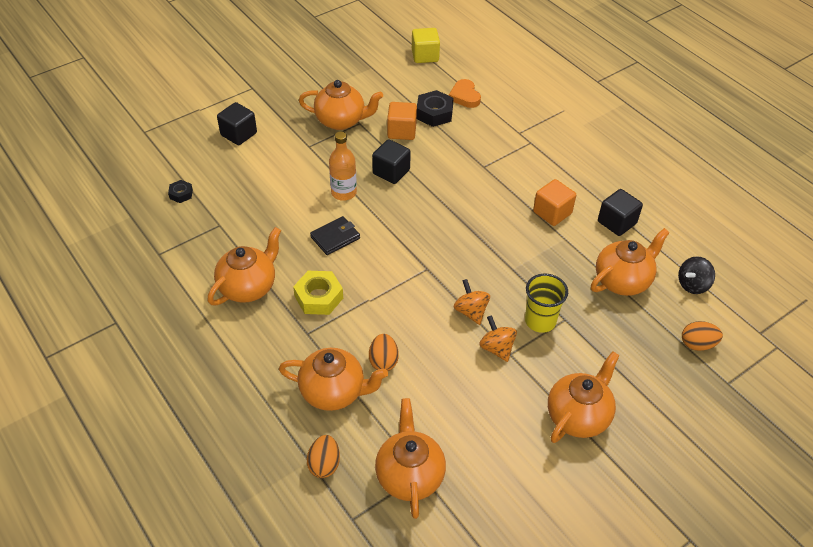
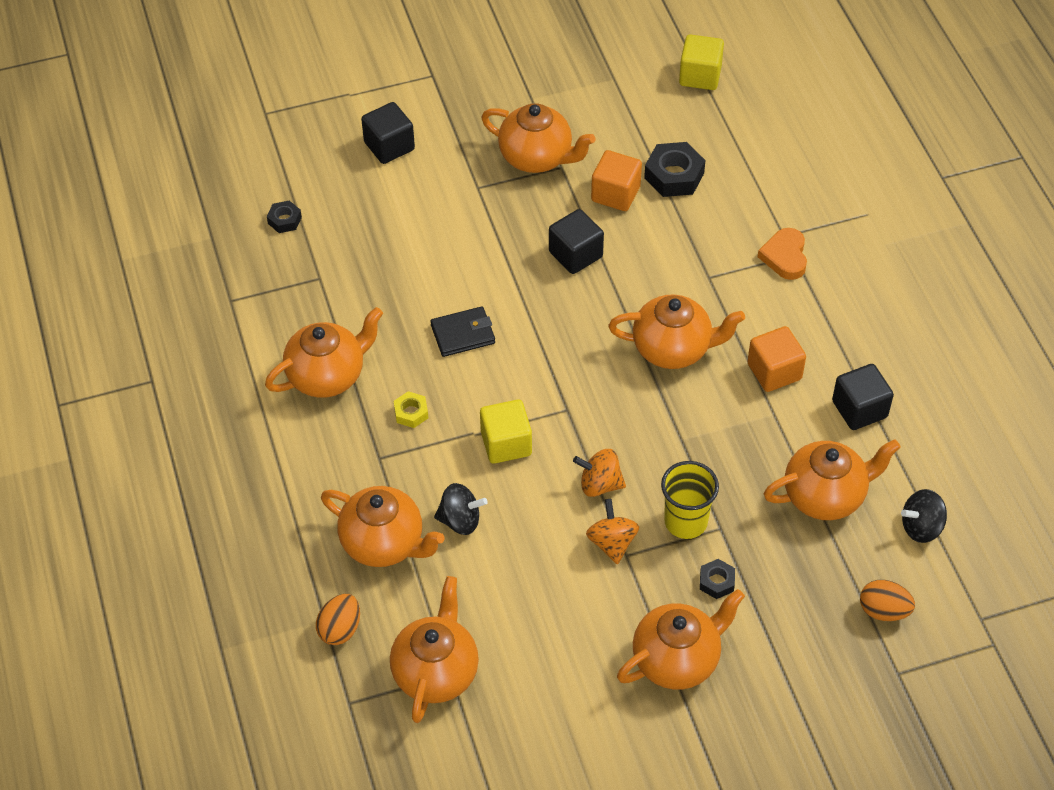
camera: 20 degrees right, 5 degrees up
(319, 297) = (411, 413): yellow nut -> yellow nut, size x0.56
(343, 193) = (499, 270): orange bottle -> none
(383, 361) = (460, 520): orange egg -> black spinning top
(394, 301) = (506, 443): none -> yellow cube
(464, 96) = (730, 158): orange heart -> orange heart (785, 257)
(471, 311) = (599, 484): orange spinning top -> orange spinning top turned 75 degrees counterclockwise
(481, 214) = (673, 349): none -> orange teapot
(579, 355) = (716, 582): none -> black nut

